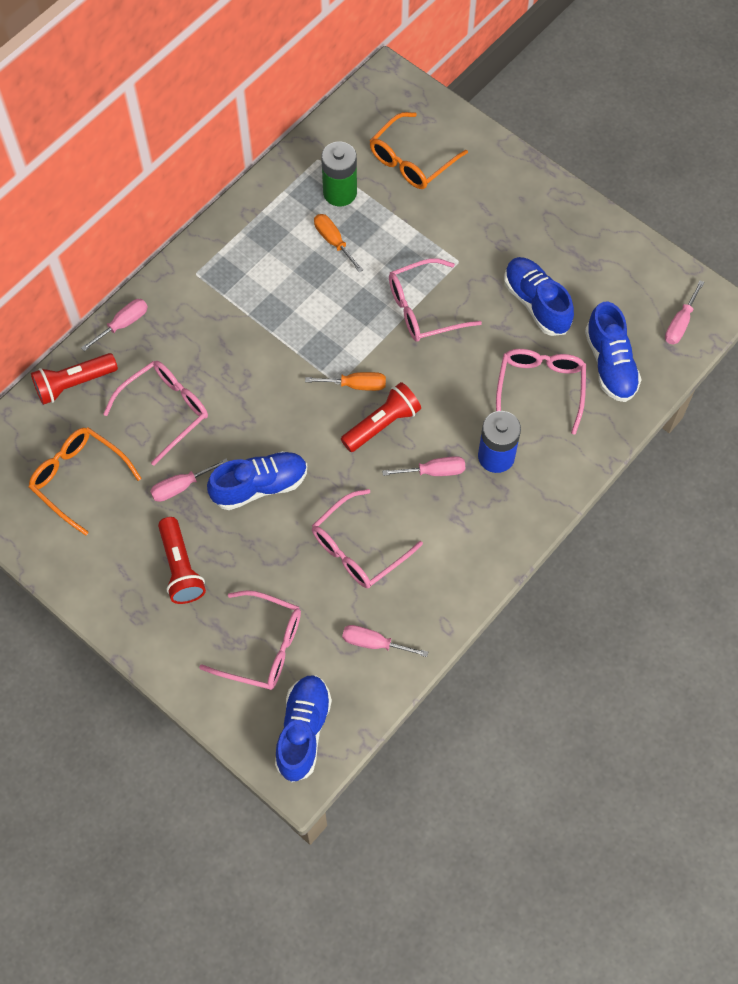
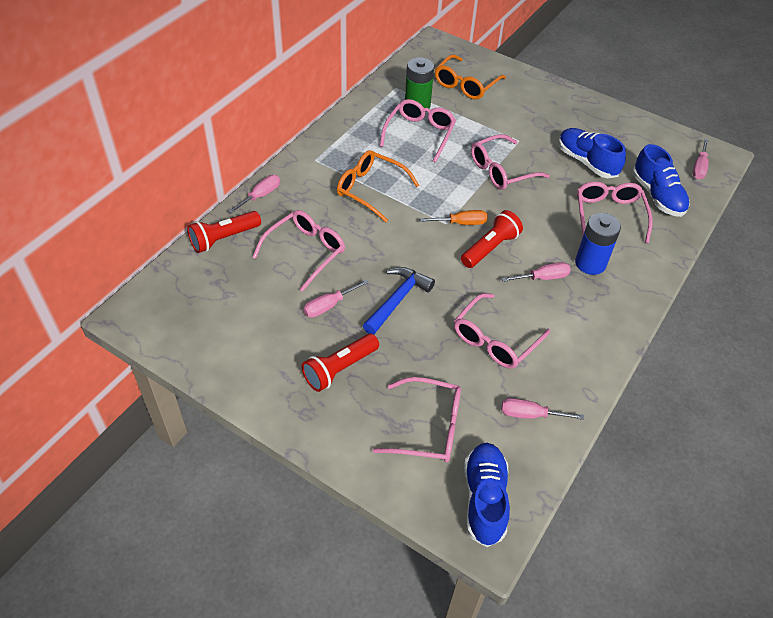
camera: 10 degrees left, 15 degrees down
(79, 479) = (236, 307): orange glasses -> orange glasses (370, 189)
(181, 568) = (339, 369): red flashlight -> red flashlight turned 75 degrees clockwise
(259, 486) = (397, 300): blue shoe -> blue hammer
(333, 241) = (419, 134): orange screwdriver -> pink glasses

